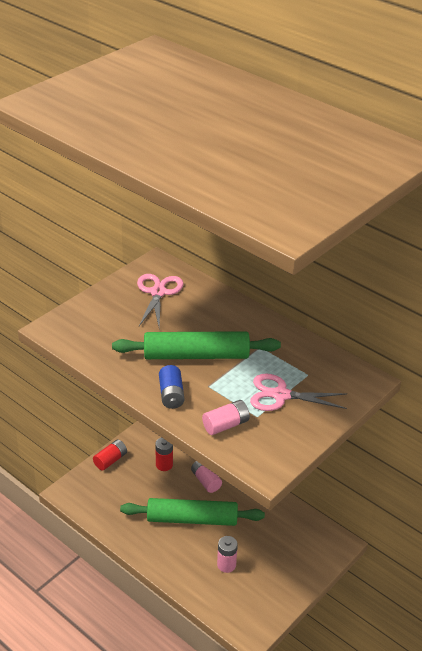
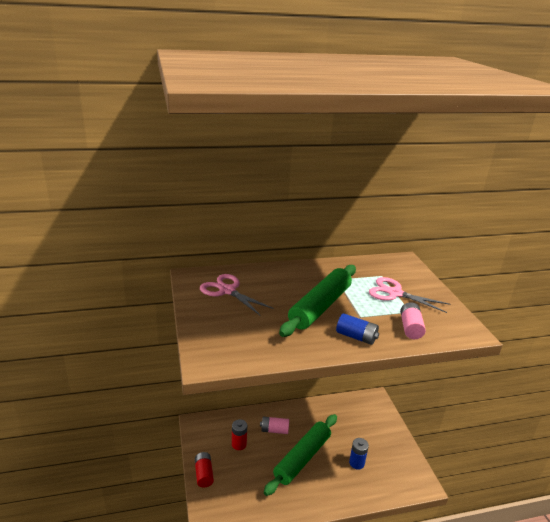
camera: 55 degrees left, 10 degrees down
(226, 565) = (356, 463): pink battery -> blue battery
(281, 395) = (395, 293): pink scissors -> pink scissors turned 75 degrees clockwise

